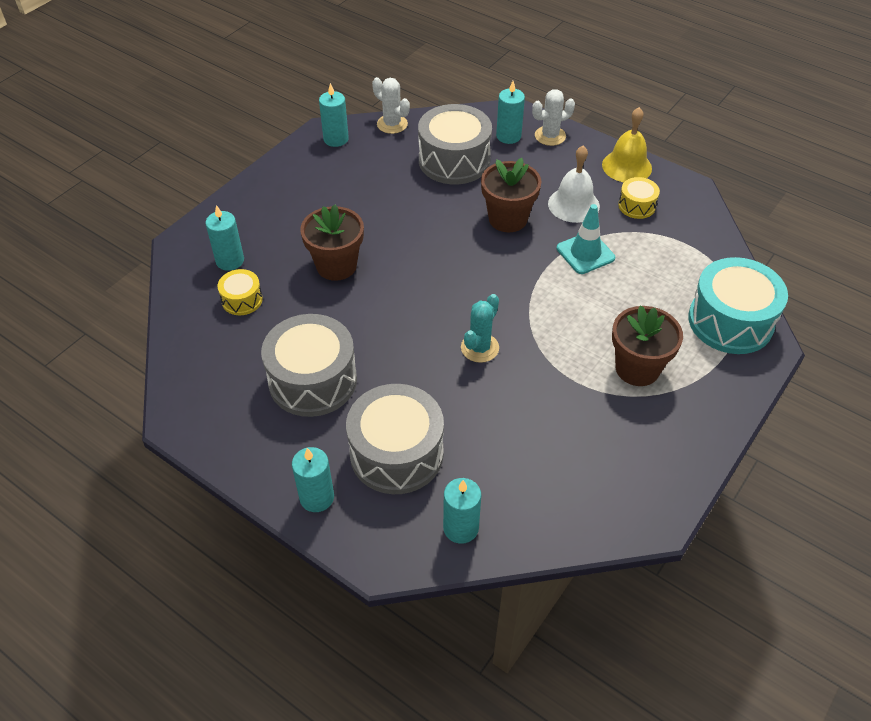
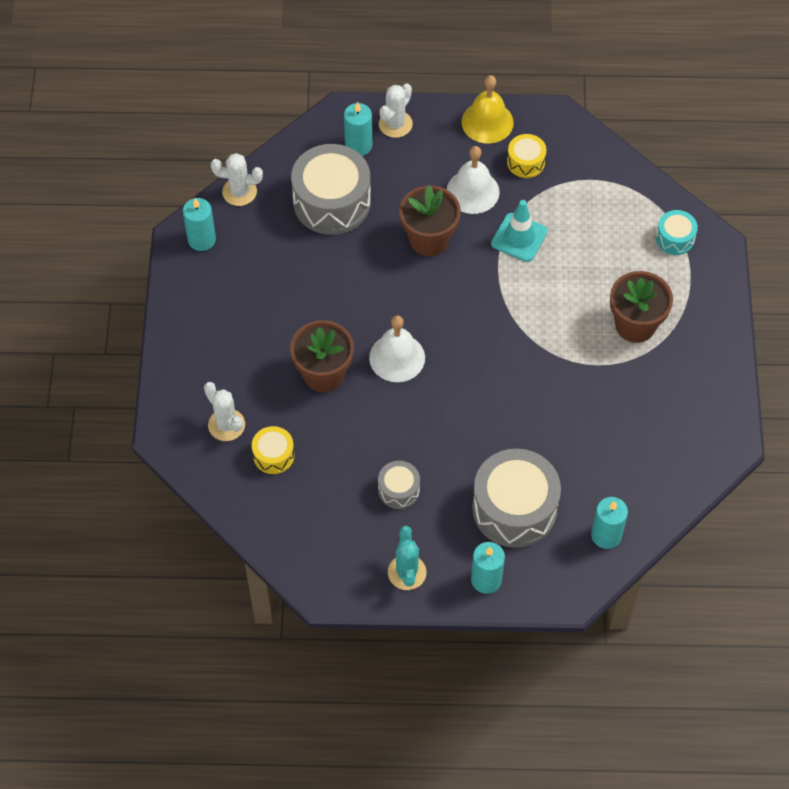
camera: 35 degrees left, 10 degrees up
(230, 261) = (226, 425): turquoise candle -> white cactus
(312, 380) = (399, 490): grey drum -> grey drum, size x0.49
(405, 284) = (397, 357): none -> white bell
(479, 348) = (504, 380): turquoise cactus -> turquoise cactus (407, 572)
(730, 321) = (675, 238): turquoise drum -> turquoise drum, size x0.49

